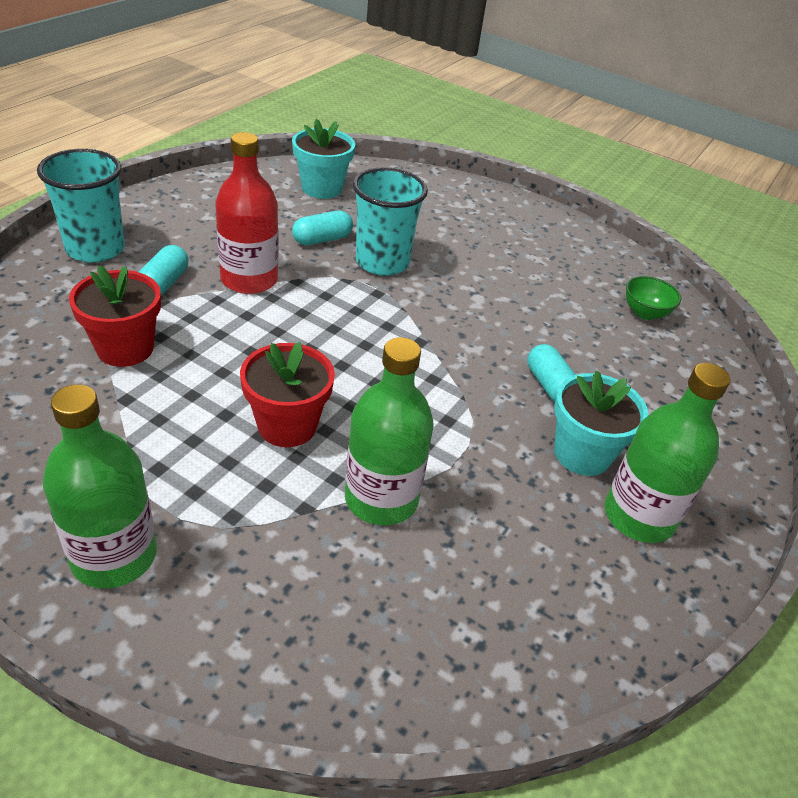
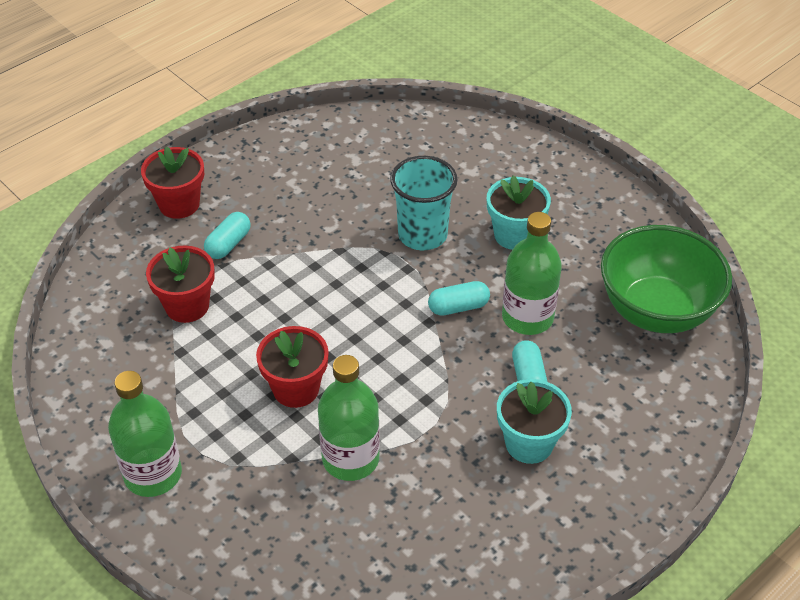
camera: 20 degrees right, 5 degrees up
(95, 249) = (179, 204): turquoise cup -> red flower pot
(249, 280) = (299, 245): red bottle -> none
(321, 188) = (392, 144): turquoise flower pot -> turquoise flower pot (514, 235)
(322, 239) = (375, 205): turquoise capsule -> turquoise capsule (458, 307)
(639, 516) = (552, 503): green bottle -> green bottle (527, 317)
(645, 313) = (656, 311): green bowl -> green bowl, size x2.44

